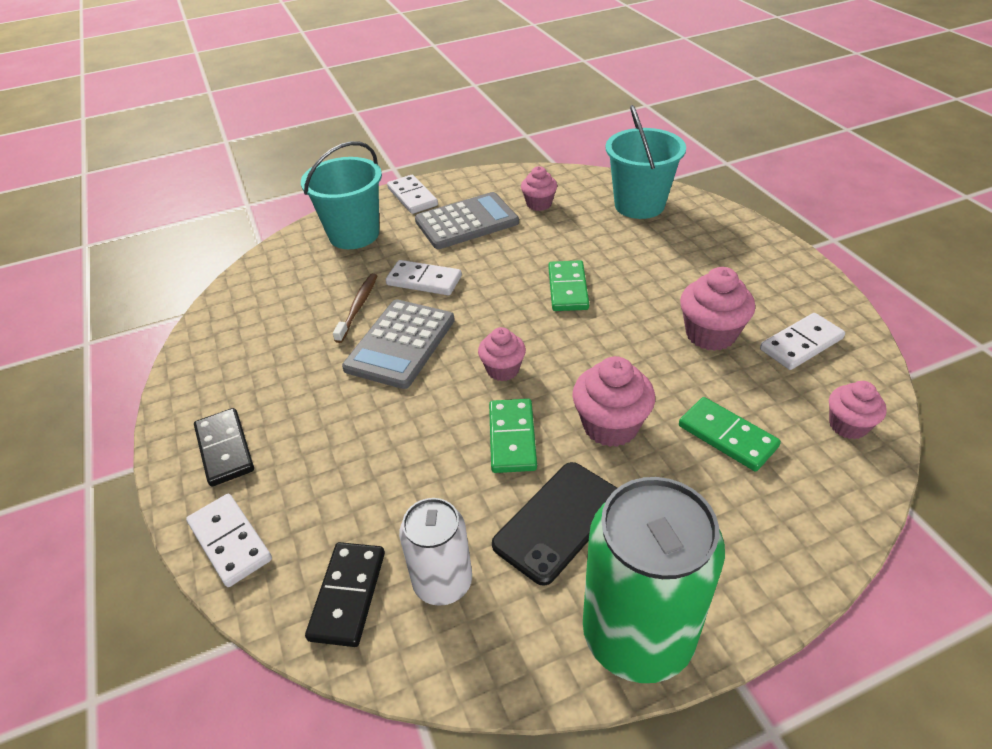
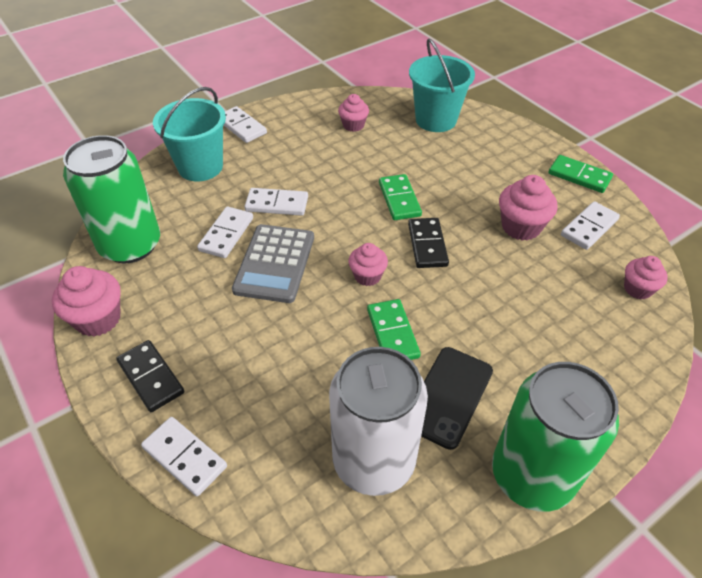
camera: 15 degrees left, 5 degrees up
(252, 308) = (130, 245): none -> green can
(347, 595) = (300, 484): black domino -> black domino (427, 245)
(358, 307) = (226, 234): brown toothbrush -> white domino
(442, 582) = (373, 460): white can -> white can, size x1.71
(466, 222) = (296, 146): grey calculator -> none
(610, 426) = (466, 313): pink cupcake -> pink cupcake (98, 319)
(727, 436) = (555, 309): green domino -> green domino (579, 176)

